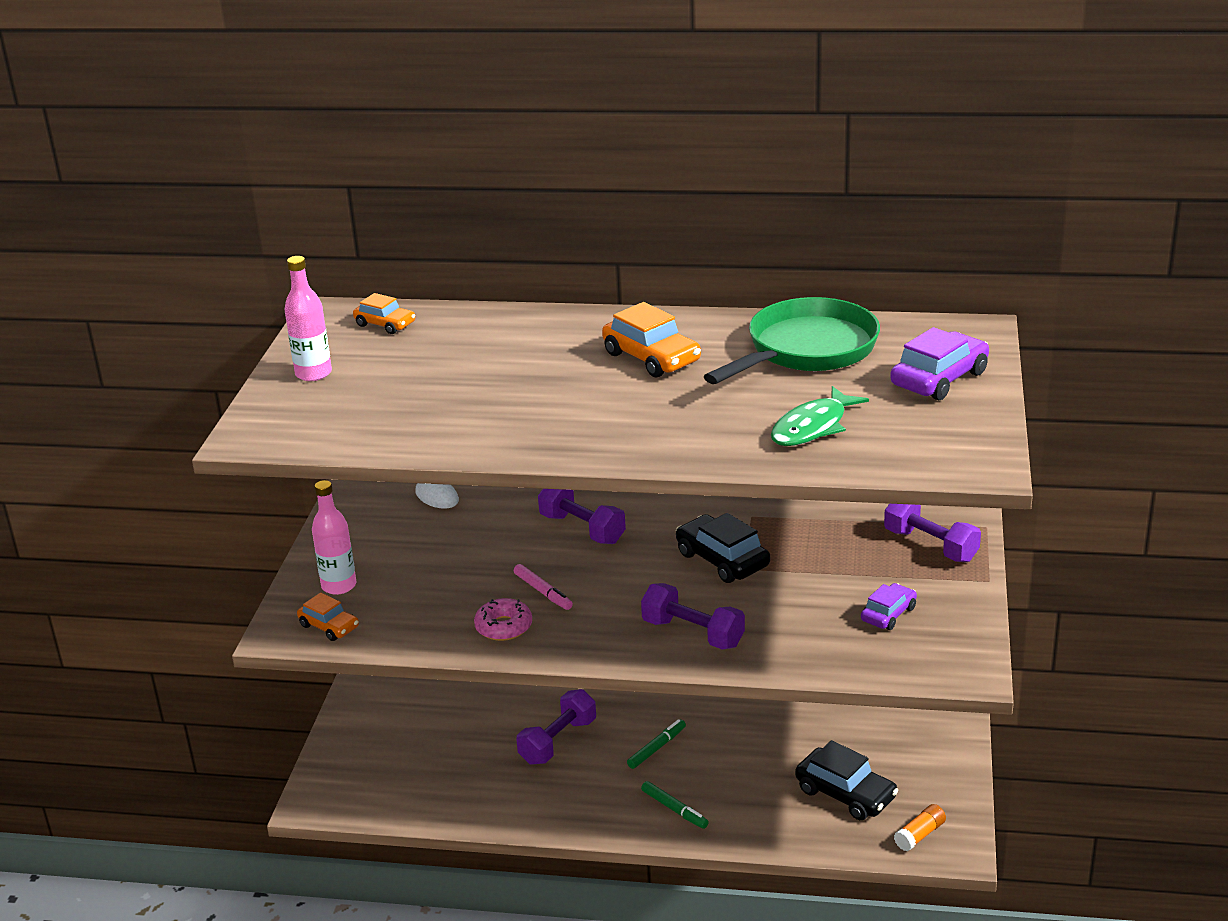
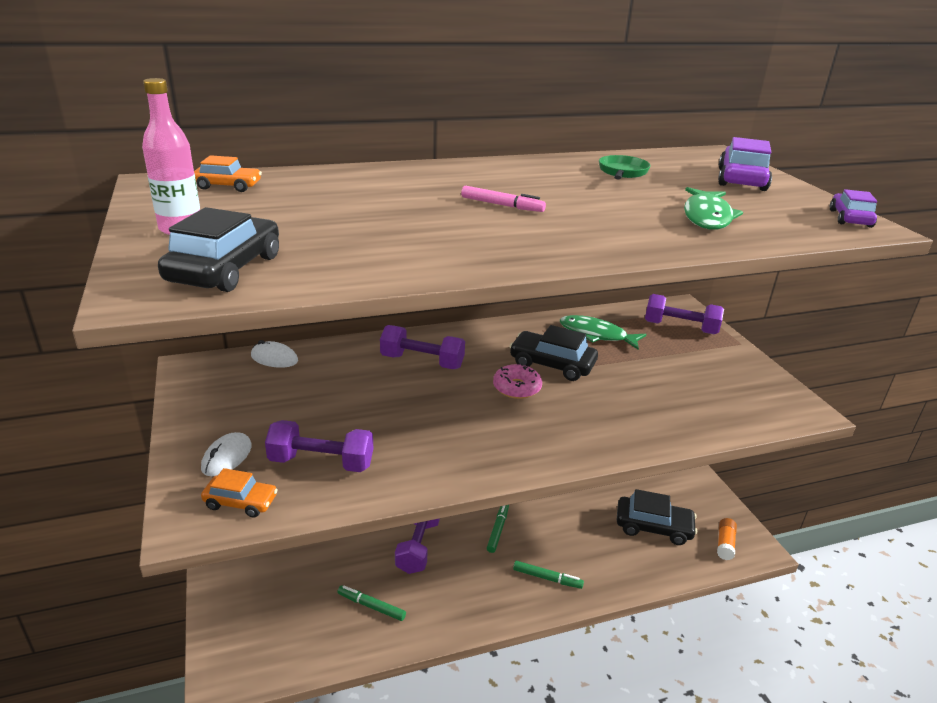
camera: 30 degrees left, 0 degrees up
(319, 422) = (225, 269): none -> black car
(339, 586) = (227, 457): pink bottle -> white mouse
(475, 783) = (371, 606): none -> green marker
(504, 627) = (421, 460): pink donut -> pink donut (517, 388)
(543, 592) = (431, 420): pink marker -> pink marker (502, 205)
(651, 358) = (509, 187): orange car -> none
(693, 633) = (585, 427): purple dumbbell -> purple dumbbell (321, 462)
(806, 350) = (622, 172): green pan -> green pan, size x0.47
(811, 535) = (596, 335): none -> green fish
(888, 614) = (706, 380): purple car -> purple car (850, 218)

